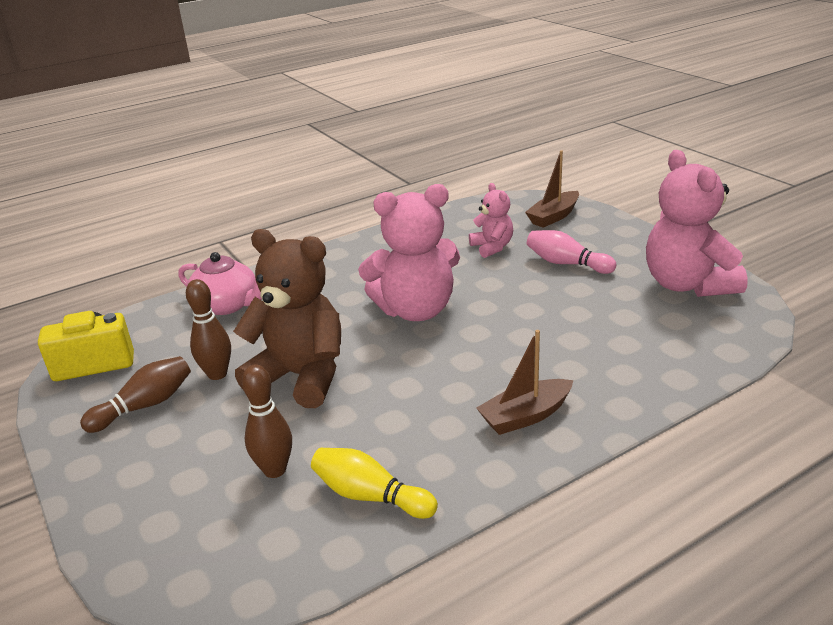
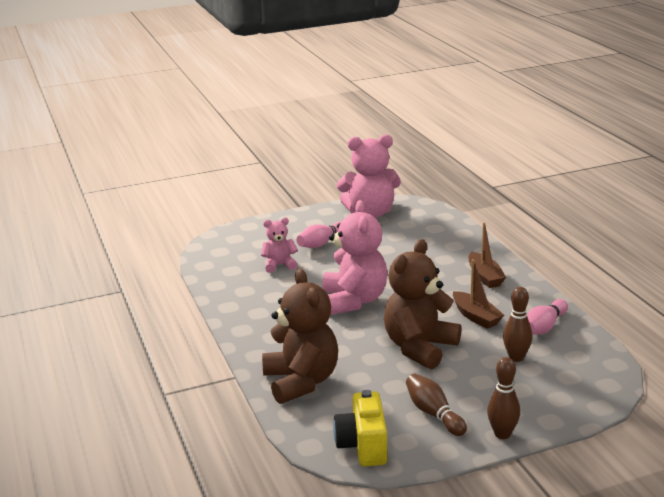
camera: 80 degrees left, 5 degrees down
(217, 374) = (403, 383): brown bowling pin -> brown bowling pin (502, 434)
(227, 305) = (301, 382): pink teapot -> brown teddy bear
(370, 496) = (544, 327): yellow bowling pin -> pink bowling pin
(553, 216) = (247, 238): brown boat -> brown boat (476, 317)

